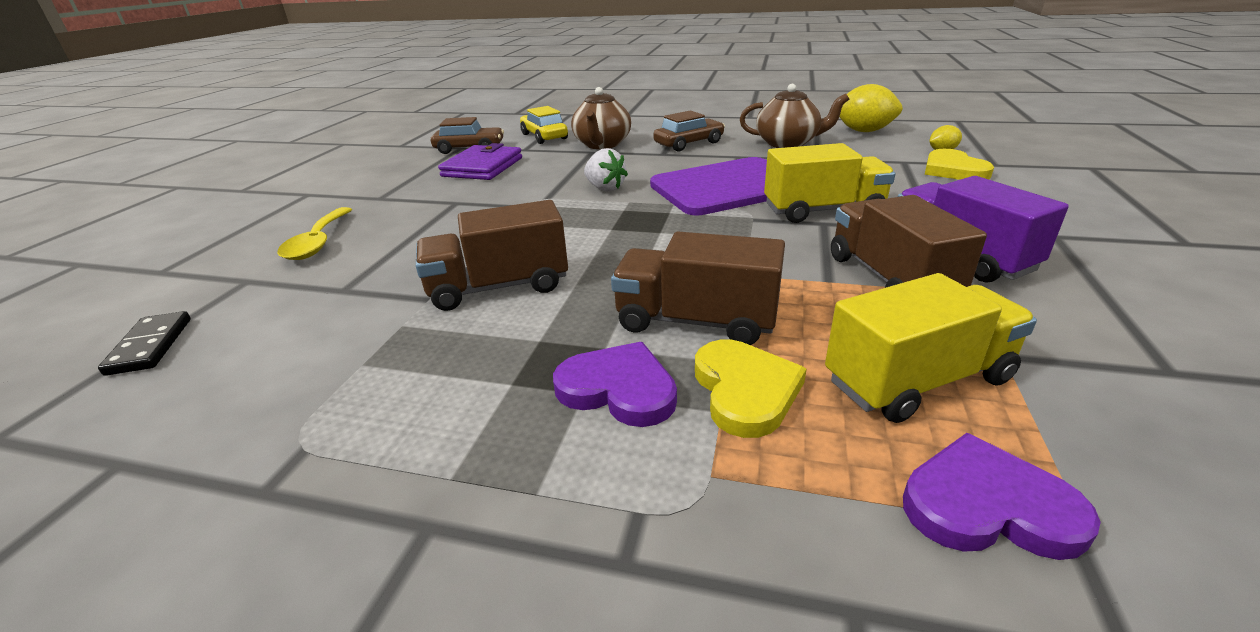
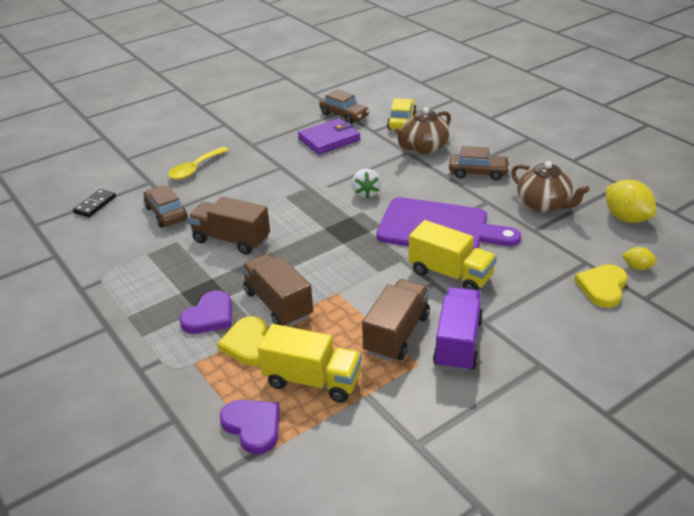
camera: 40 degrees right, 5 degrees up
(331, 302) = (166, 213): none -> brown car
(618, 389) = (209, 316): purple heart -> purple heart turned 60 degrees clockwise
(745, 390) = (248, 344): yellow heart -> yellow heart turned 135 degrees clockwise

